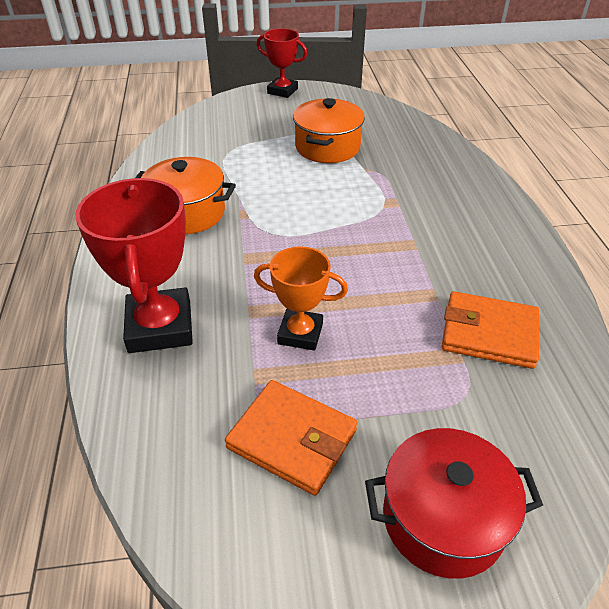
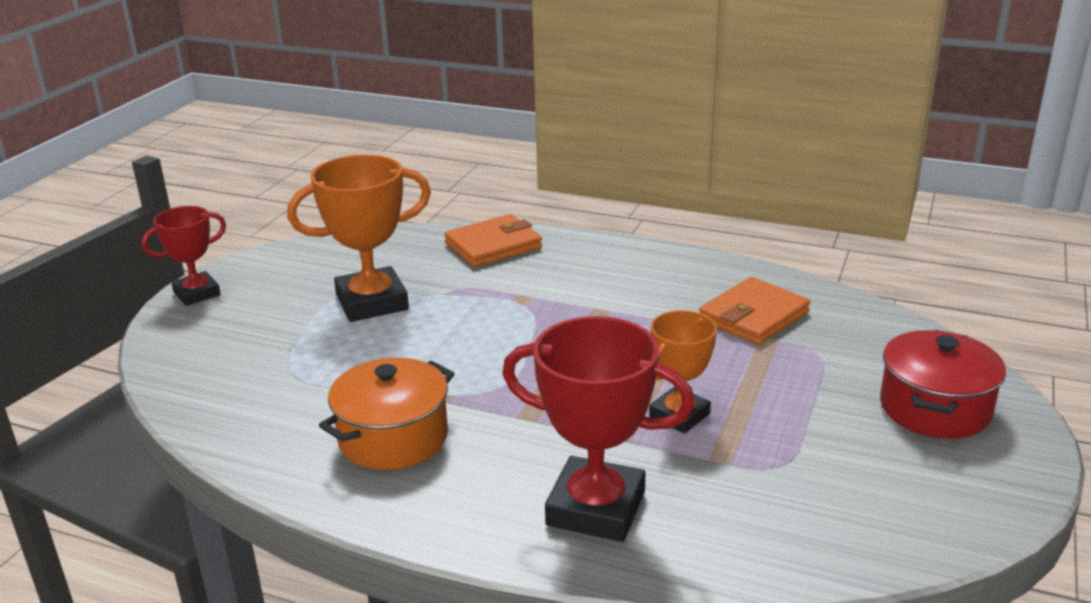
camera: 60 degrees left, 15 degrees down
(292, 439) = (814, 460): orange wallet -> orange wallet (493, 245)
(327, 147) = (372, 302): orange pot -> orange trophy

